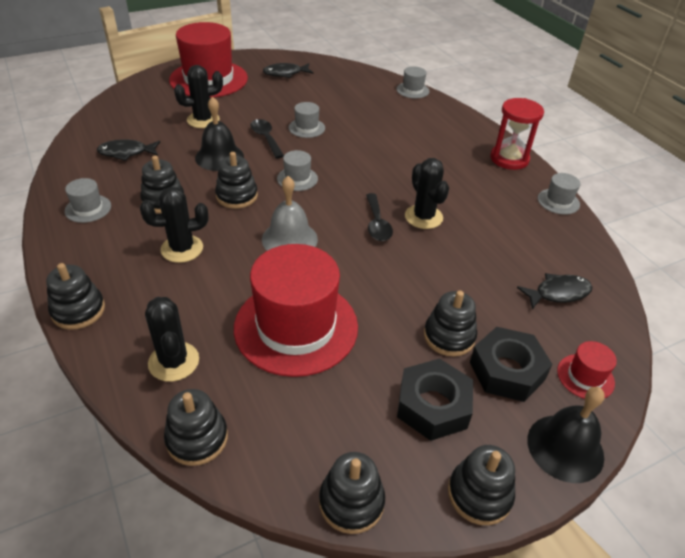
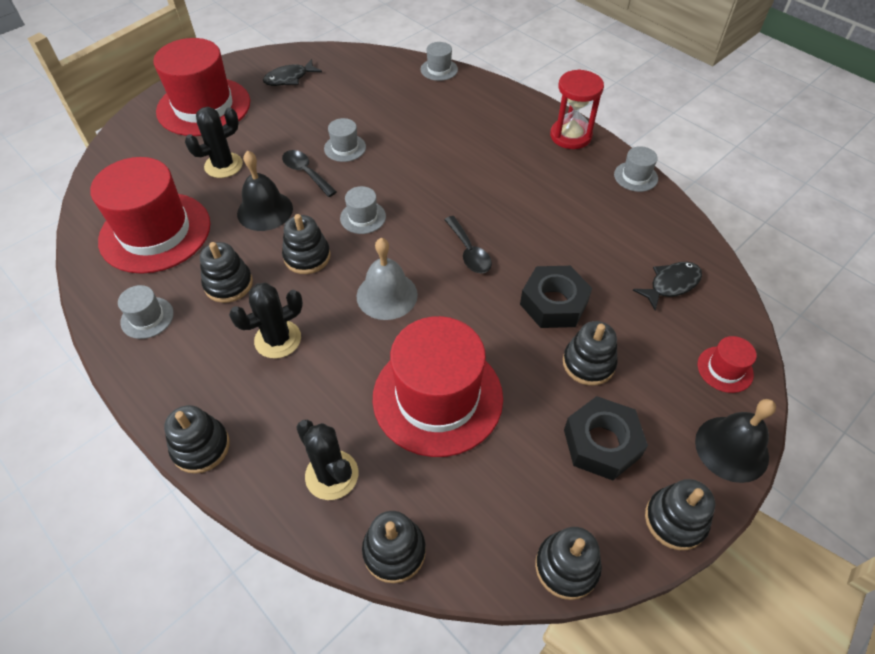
camera: 15 degrees left, 10 degrees up
(126, 153) = (155, 232): black fish -> red hat
(423, 217) = (512, 231): black cactus -> none
(507, 371) = (654, 384): black nut -> black nut (554, 303)

